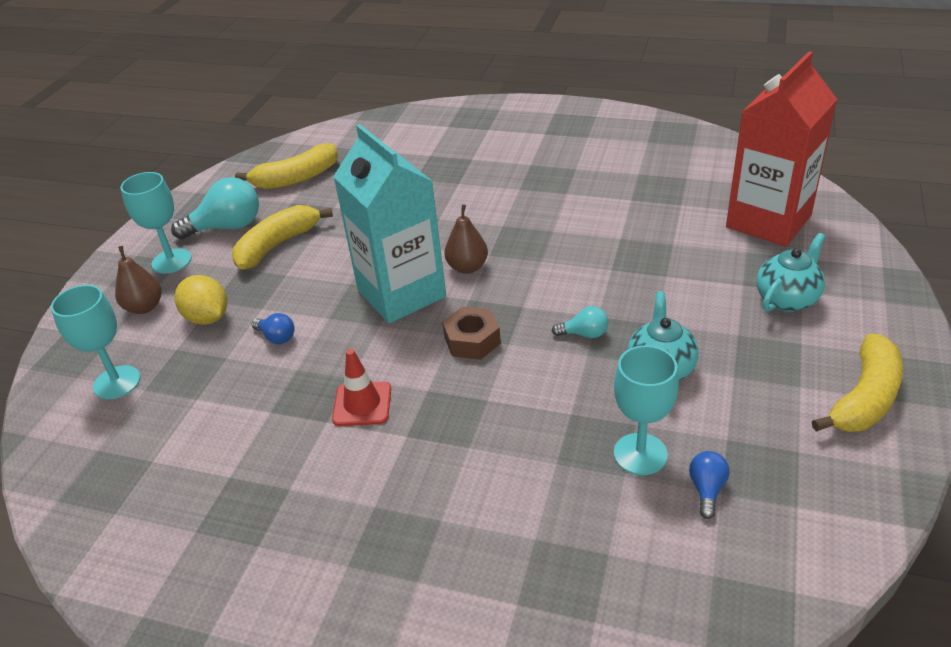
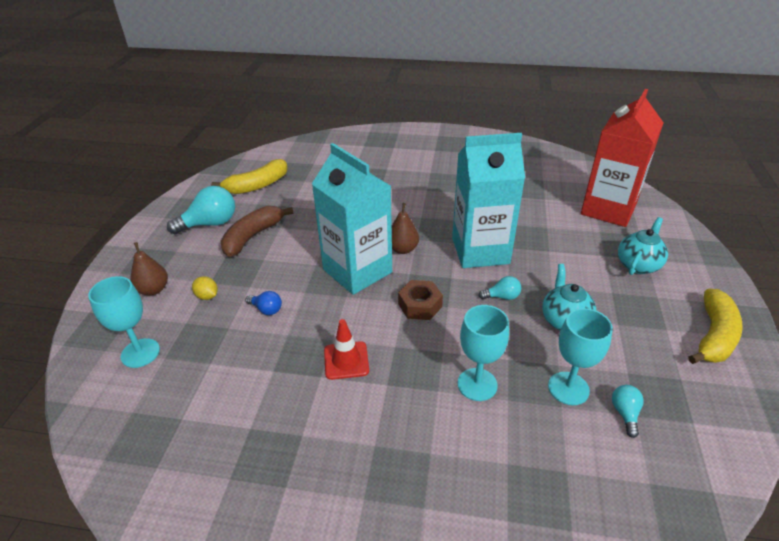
camera: 10 degrees left, 0 degrees up
(171, 261) = (169, 252): turquoise goblet -> turquoise goblet (477, 384)
(207, 318) = (207, 296): yellow lemon -> yellow lemon, size x0.61
(277, 245) = (253, 236): yellow banana -> brown banana
(571, 273) = (480, 251): none -> turquoise carton
(707, 489) = (625, 413): blue light bulb -> turquoise light bulb

